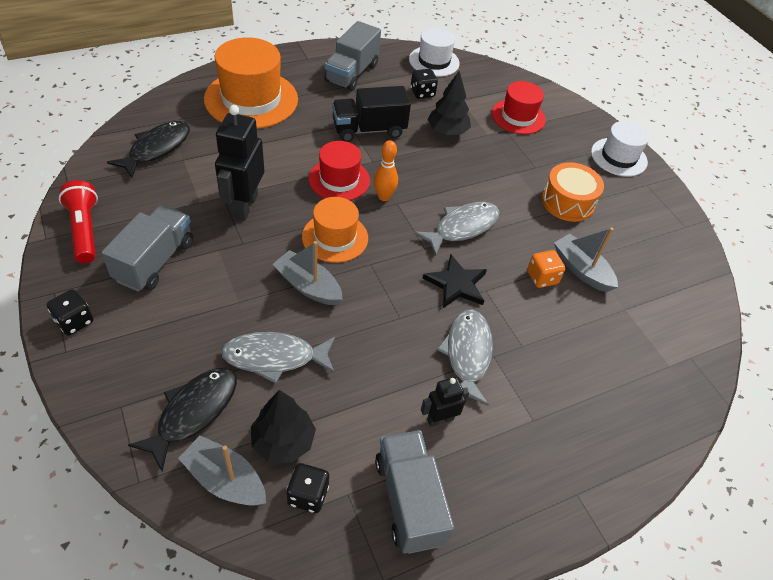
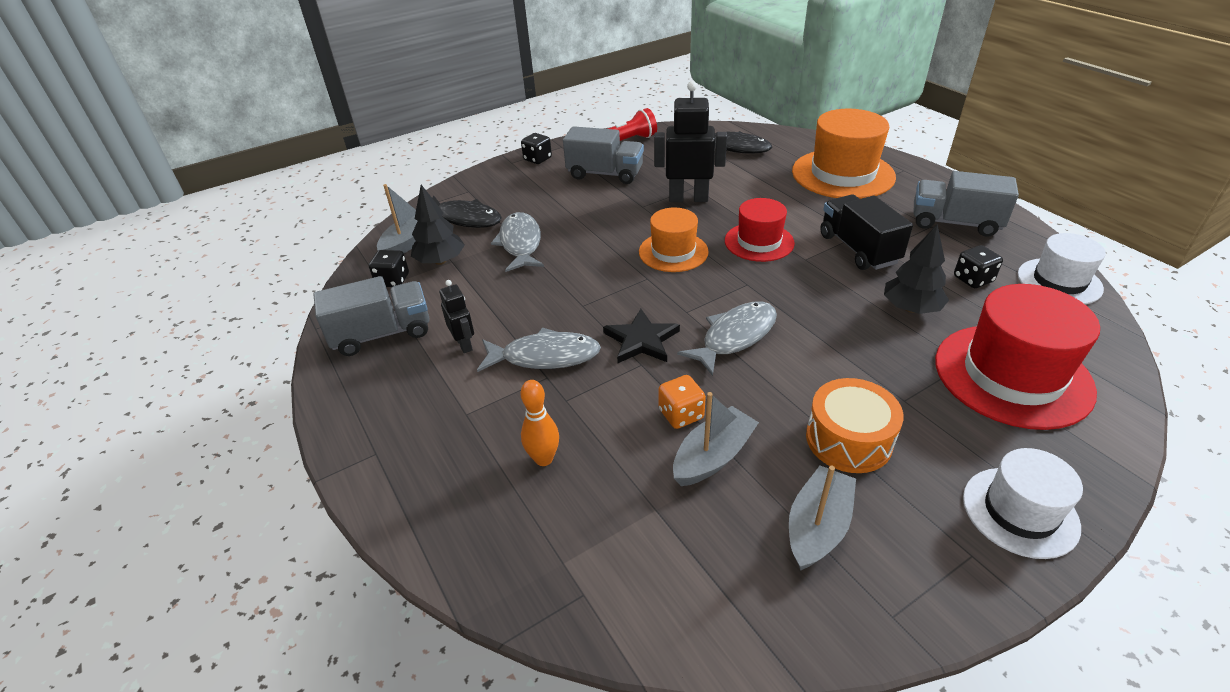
camera: 90 degrees right, 10 degrees down
(308, 286) = (604, 247): grey boat -> grey boat (817, 527)
(384, 197) = (751, 274): orange bowling pin -> orange bowling pin (544, 459)
(462, 227) = (735, 337): grey fish -> grey fish turned 90 degrees counterclockwise
(518, 116) = (1012, 375): red hat -> red hat, size x1.65

